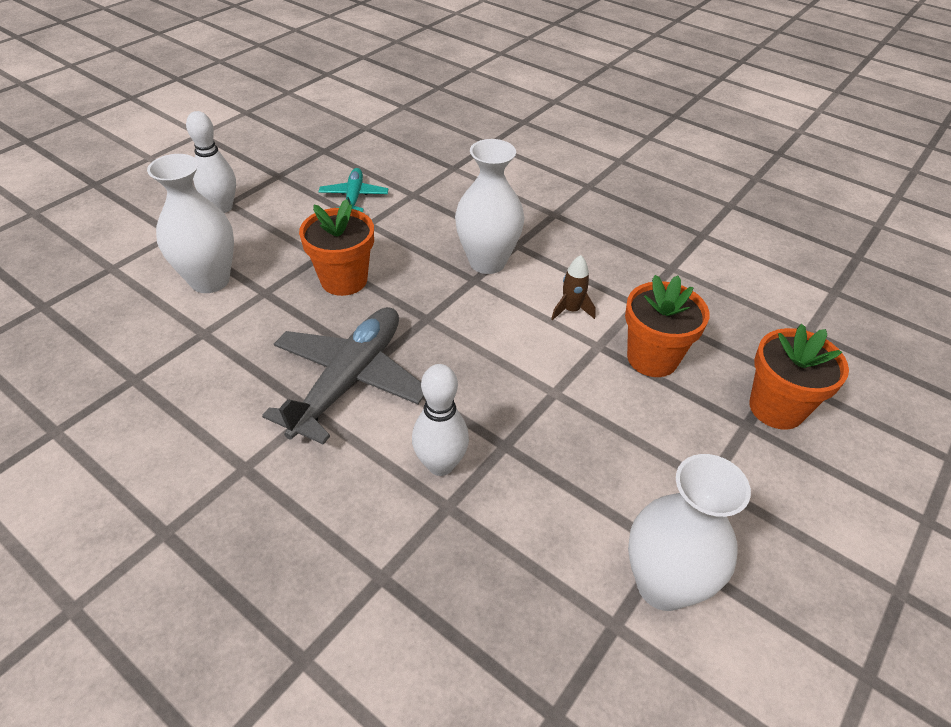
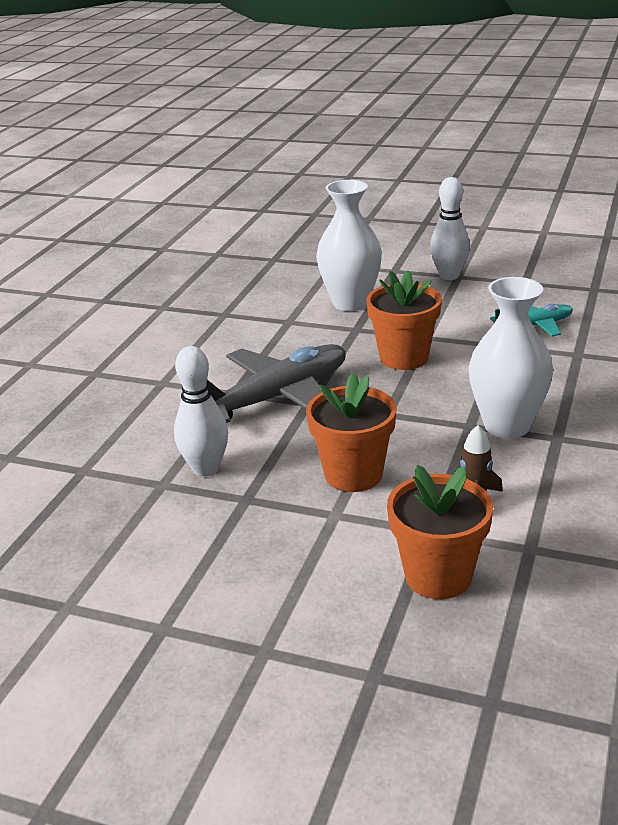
camera: 75 degrees right, 15 degrees down
(349, 381) = (277, 398): grey plane -> grey plane turned 45 degrees counterclockwise
(663, 585) = (117, 632): white vase -> none
(776, 408) = (421, 702): orange flower pot -> orange flower pot (353, 474)

